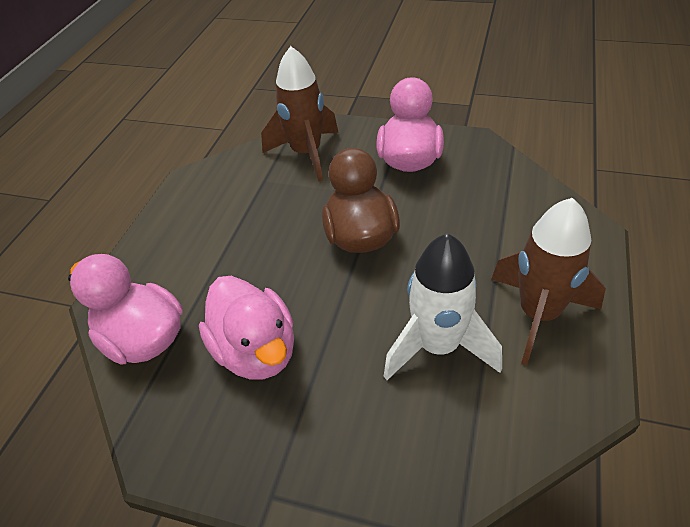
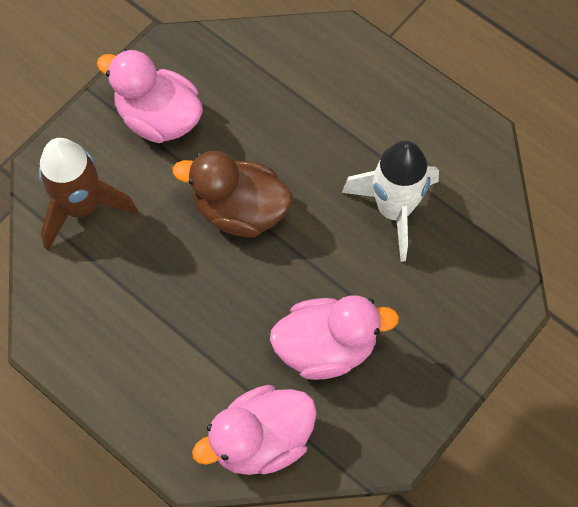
camera: 70 degrees left, 20 degrees up
(538, 314) = (401, 125): brown rocket -> none

